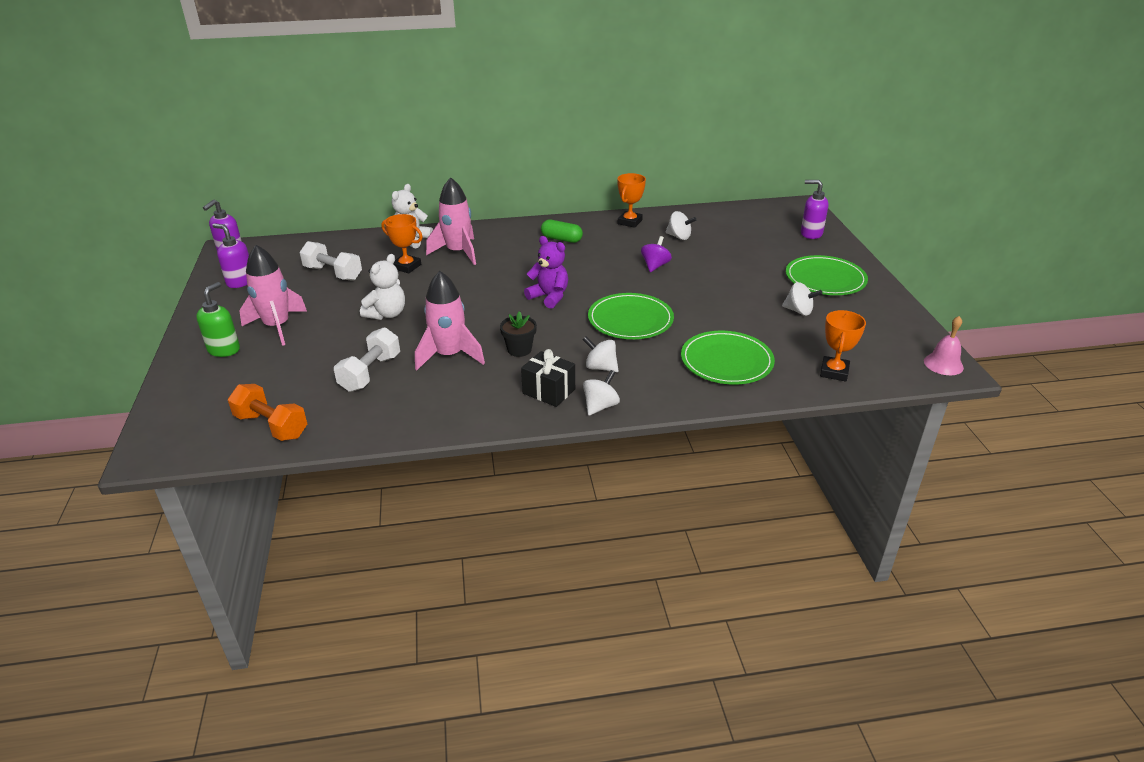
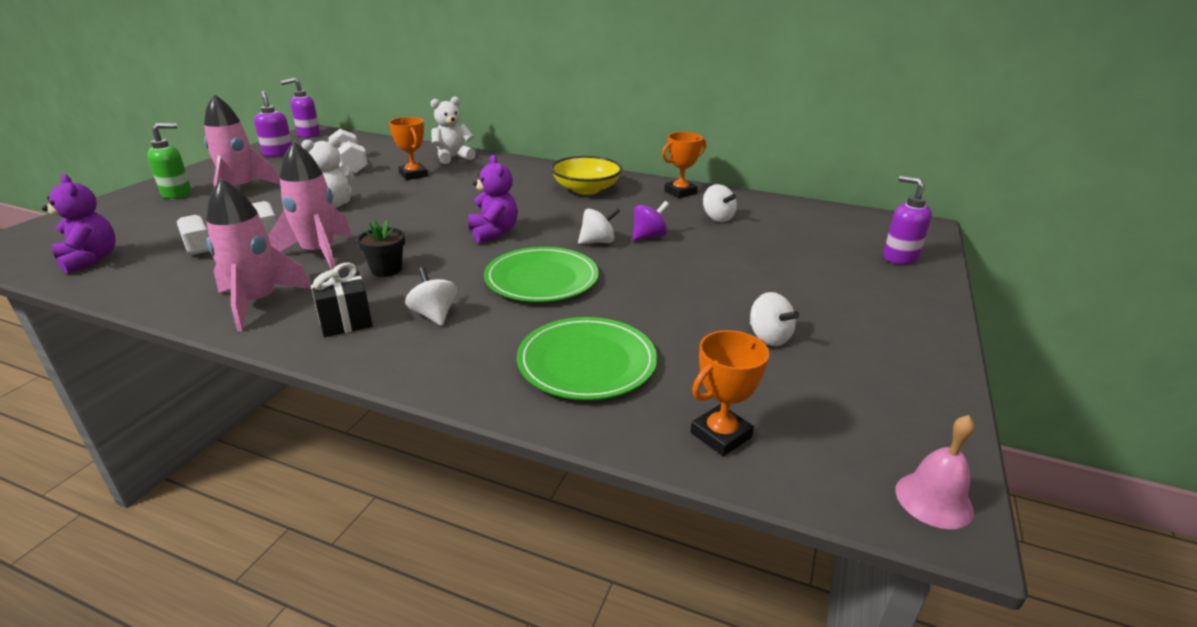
camera: 30 degrees right, 5 degrees down
(271, 426) = (90, 260): orange dumbbell -> purple teddy bear
(458, 252) = (474, 175): pink rocket -> pink rocket (258, 303)
(561, 239) = (586, 189): green capsule -> yellow bowl
(600, 406) = (367, 355): white spinning top -> white spinning top (598, 242)
(825, 279) = (858, 312): green plate -> none

